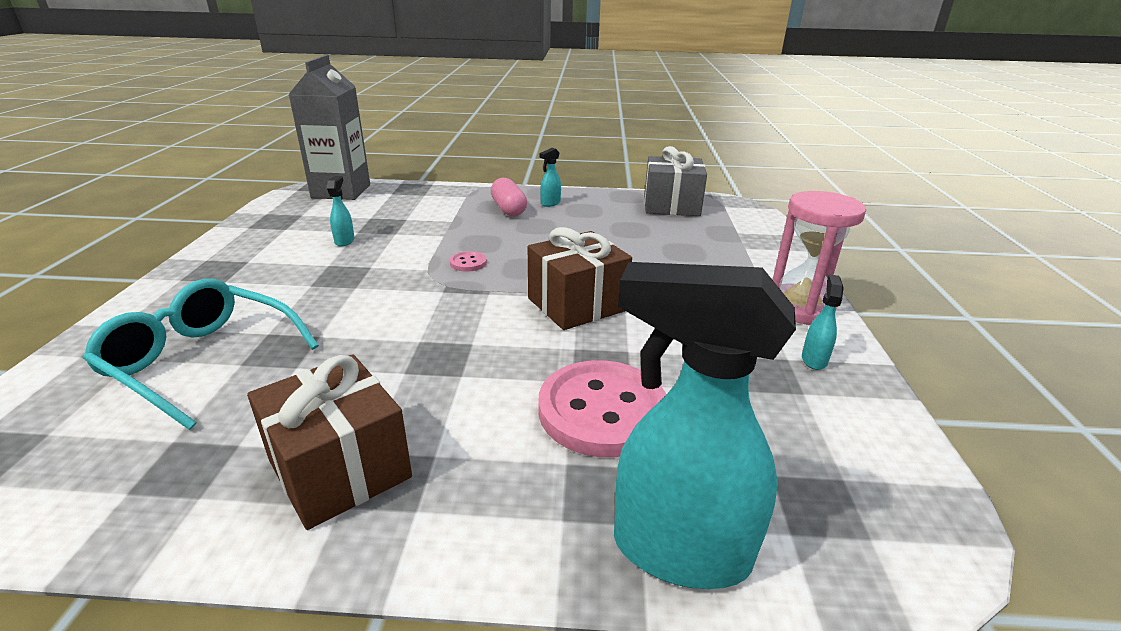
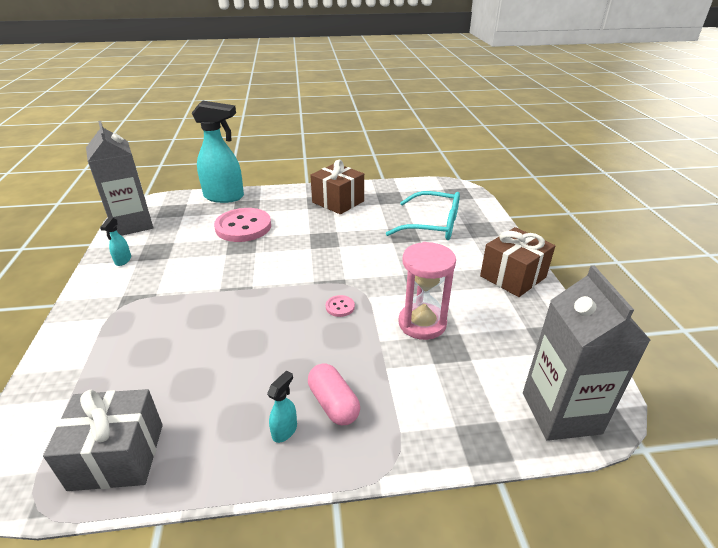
camera: 170 degrees right, 5 degrees up
(345, 241) = (457, 318): turquoise spray bottle -> none
(577, 304) = (253, 279): brown gift -> brown gift (513, 276)
(799, 308) = (97, 296): pink hourglass -> pink hourglass (422, 323)
(885, 457) = (132, 224): none -> grey carton

